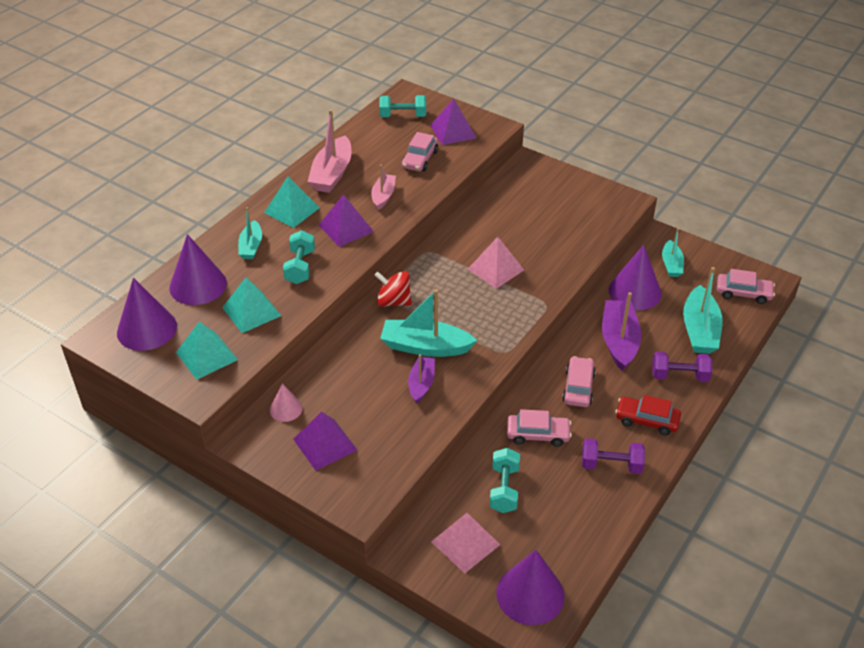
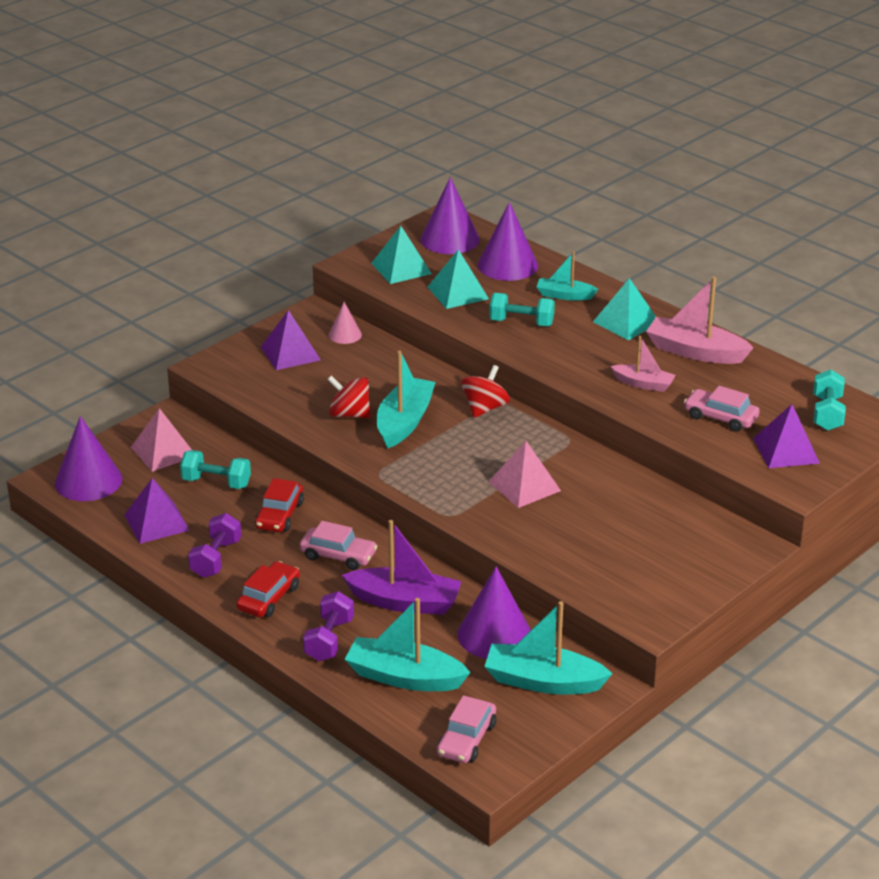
camera: 100 degrees right, 10 degrees down
(346, 228) = (584, 354): purple pyramid -> purple pyramid (157, 522)
(421, 384) = (349, 414): purple boat -> red spinning top
(538, 434) = (279, 515): pink car -> red car
(671, 264) = (543, 681): turquoise boat -> turquoise boat, size x1.67

